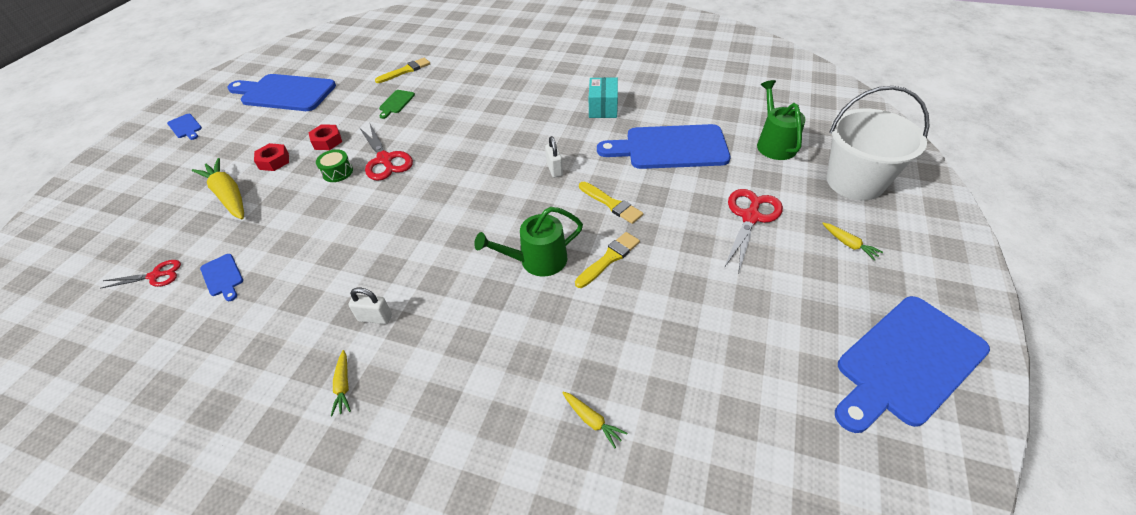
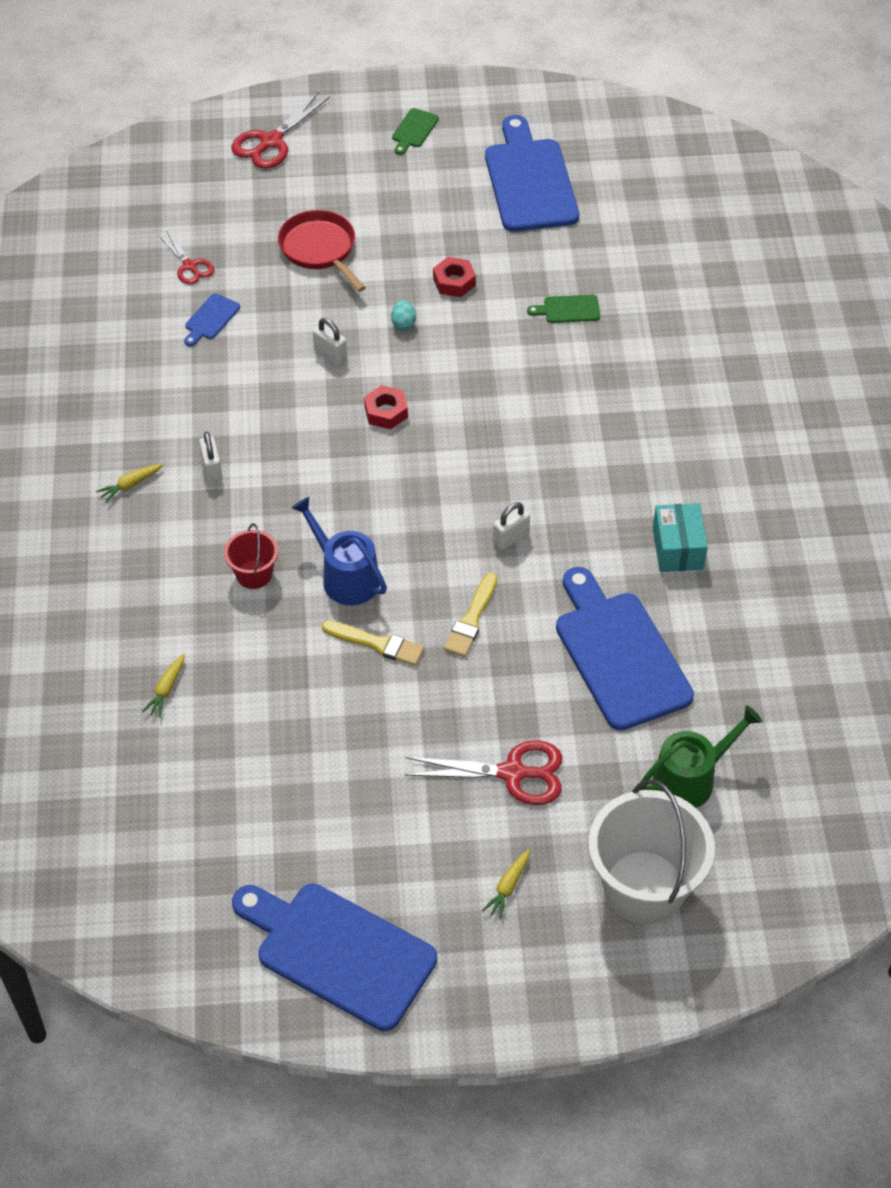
camera: 65 degrees right, 5 degrees up
(185, 127) = (414, 130): blue cutting board -> green cutting board
(229, 196) = (320, 249): yellow carrot -> red pan
(274, 161) = (394, 253): red nut -> red nut (386, 412)
(328, 215) = (330, 355): none -> white padlock
(337, 172) = (403, 324): green drum -> turquoise egg
(385, 160) = (447, 357): red scissors -> red scissors (271, 142)
(405, 71) = (651, 281): yellow brush -> none
(501, 318) = (254, 574): none -> red bucket
(538, 260) = (345, 577): green watering can -> blue watering can
(603, 108) = (677, 549): turquoise box -> turquoise box turned 75 degrees counterclockwise

